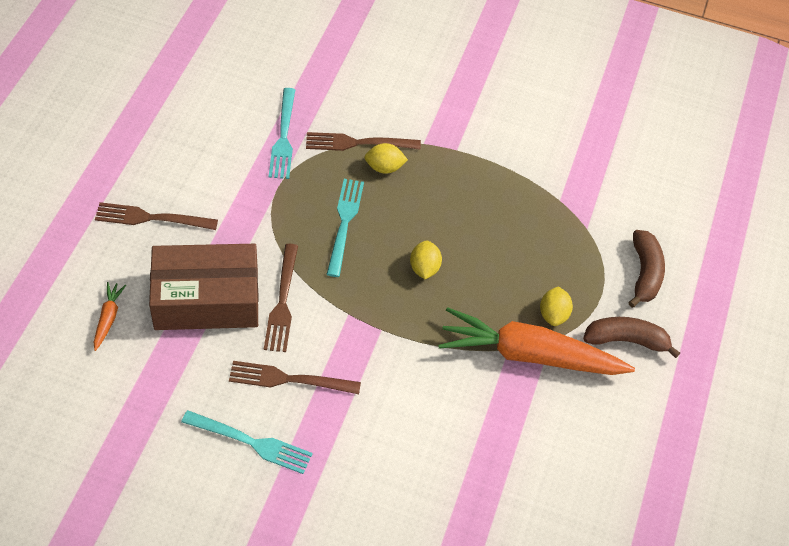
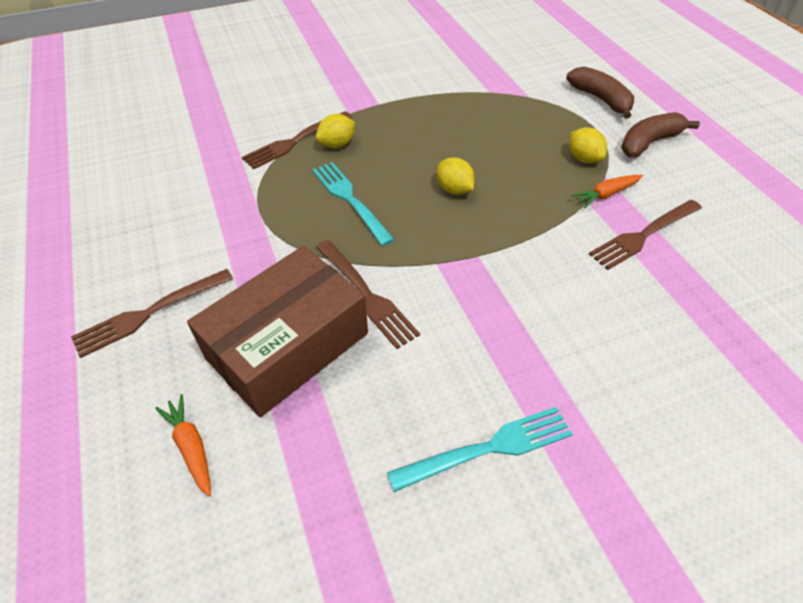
camera: 35 degrees left, 5 degrees down
(283, 137) = (223, 172): turquoise fork -> none
(289, 379) = (452, 357): brown fork -> brown fork (644, 235)
(529, 355) = (606, 194): orange carrot -> orange carrot, size x0.41

